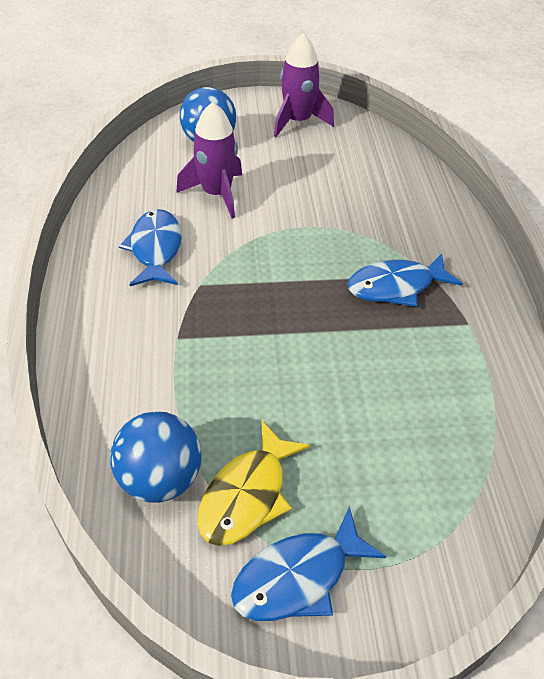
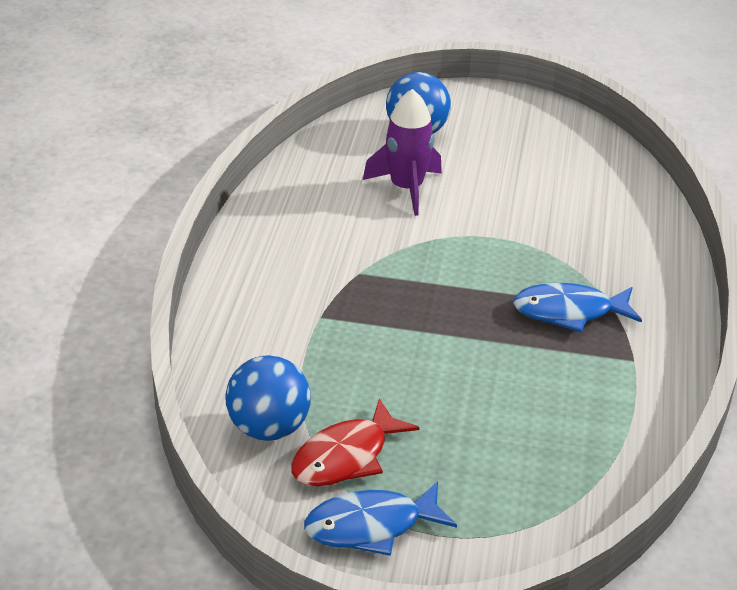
camera: 15 degrees right, 10 degrees down
(155, 249) = (323, 231): blue fish -> none
(247, 495) = (346, 457): yellow fish -> red fish
(298, 121) = (527, 126): purple rocket -> none

